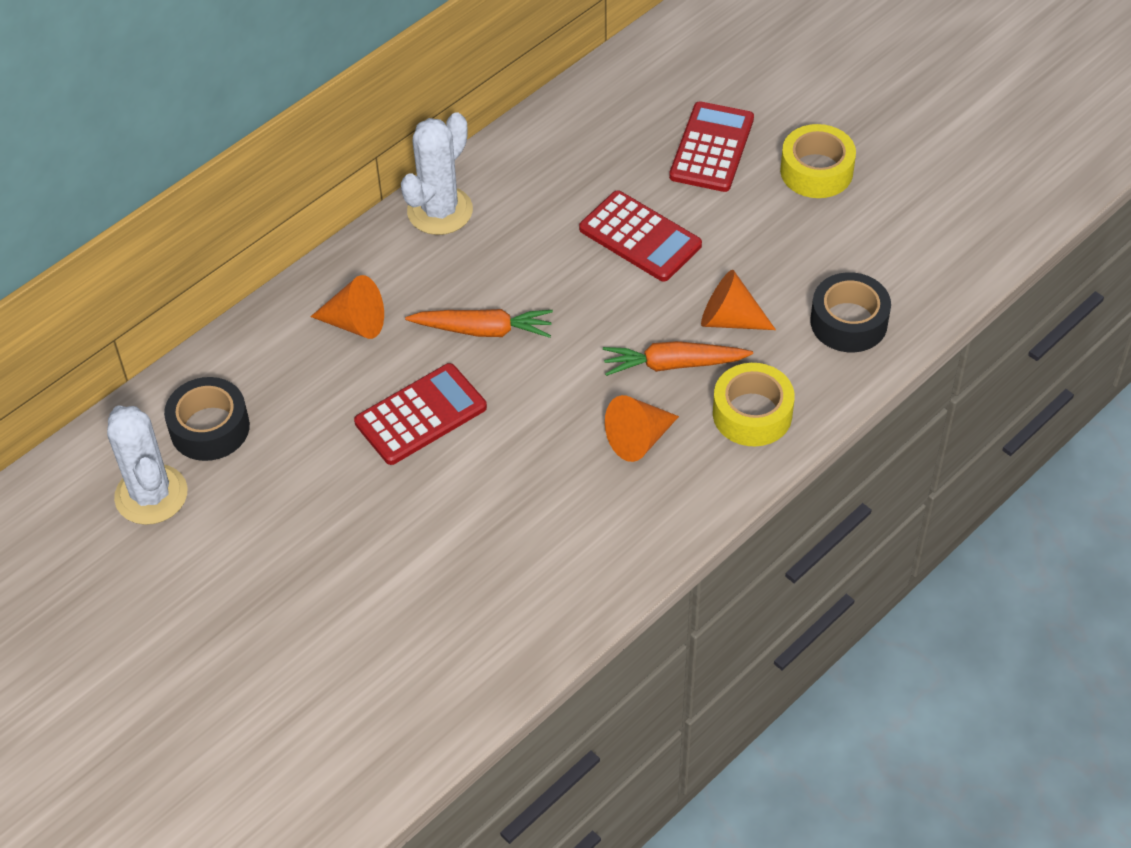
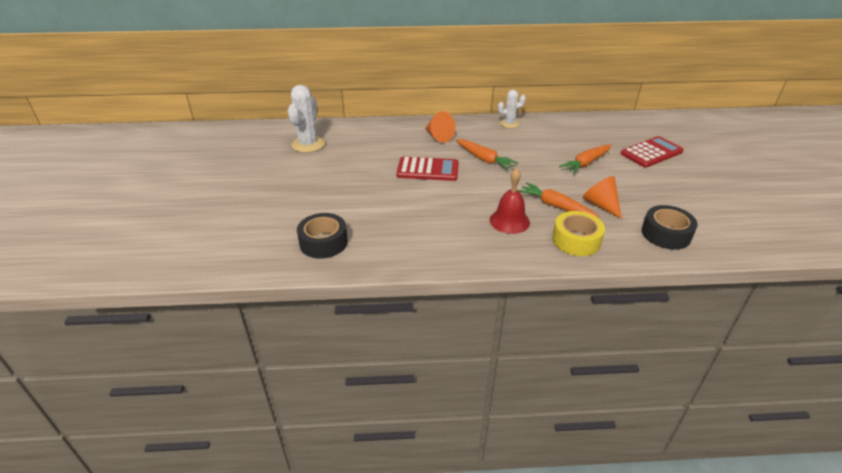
camera: 40 degrees right, 15 degrees down
(210, 428) = (351, 138): black tape -> black tape (323, 242)
(440, 211) = (509, 124): white cactus -> white cactus, size x0.61
(639, 439) = (509, 221): orange cone -> red bell
(640, 237) = (586, 163): red calculator -> orange carrot
(816, 171) = (700, 179): yellow tape -> none

